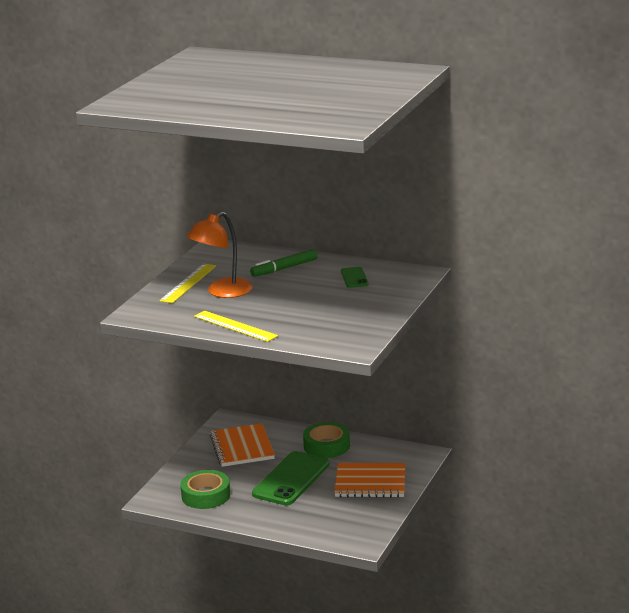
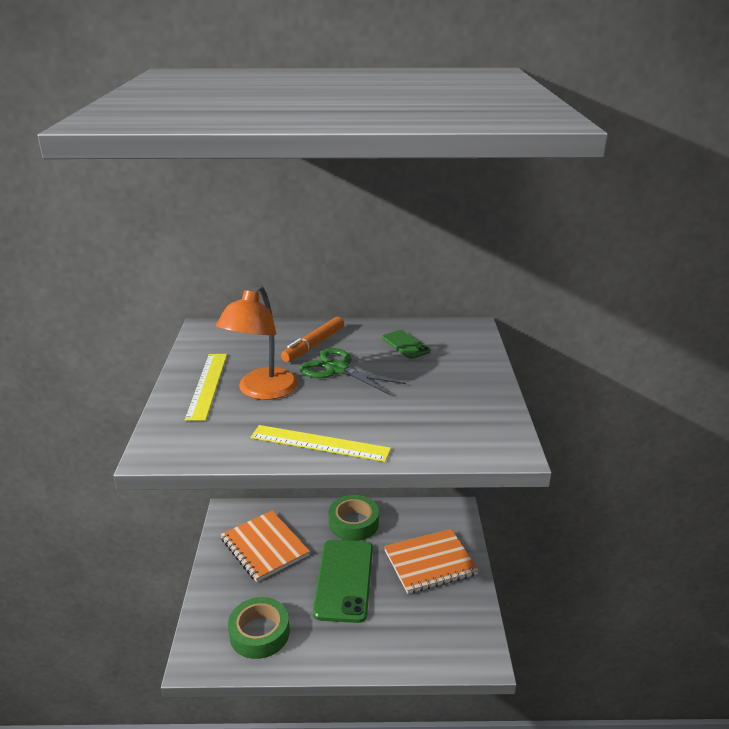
camera: 25 degrees left, 5 degrees up
(284, 268) = (313, 345): green marker -> orange marker
(287, 286) = (337, 369): none -> green scissors

